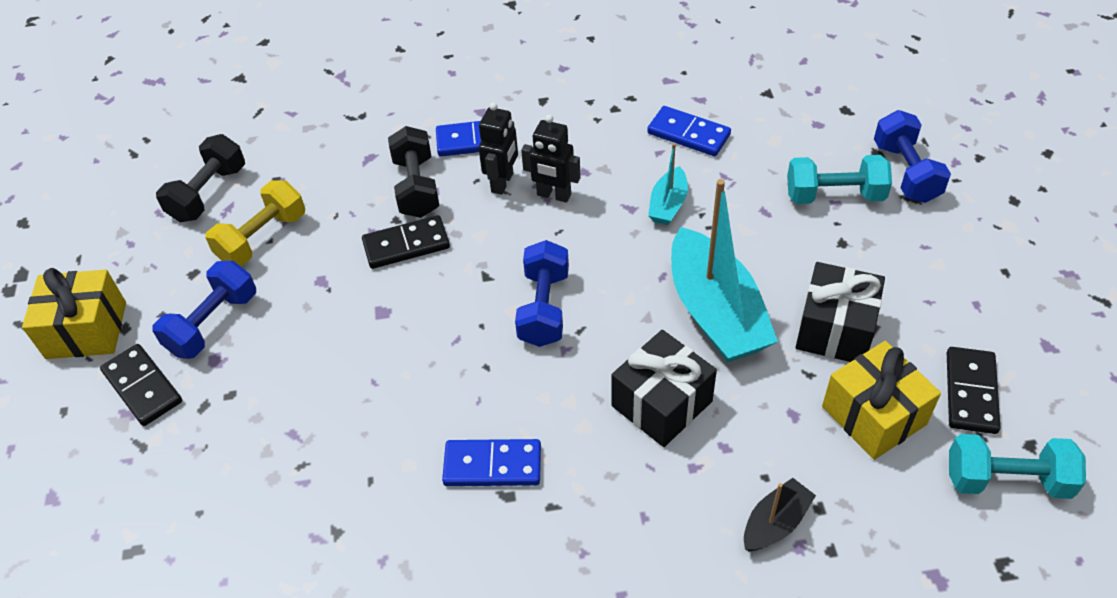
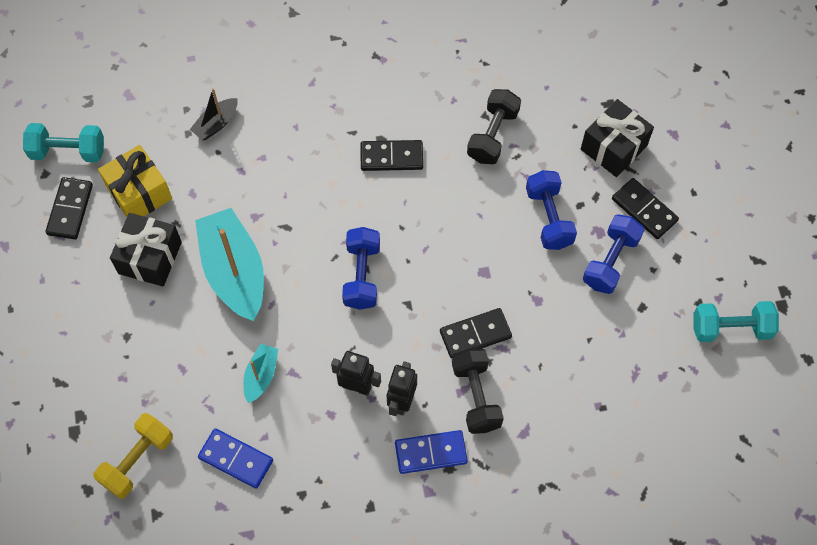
camera: 175 degrees right, 15 degrees up
(86, 330) = (705, 255): yellow gift -> none
(208, 193) = (657, 390): black dumbbell -> black dumbbell (492, 135)
(262, 238) = (596, 341): yellow dumbbell -> yellow dumbbell (137, 460)
(492, 465) = (391, 157): blue domino -> black domino
(661, 403) = (279, 200): black gift -> black gift (613, 147)
(834, 195) = (121, 385): turquoise dumbbell -> turquoise dumbbell (731, 328)
(906, 172) = (55, 411): blue dumbbell -> blue dumbbell (549, 218)

